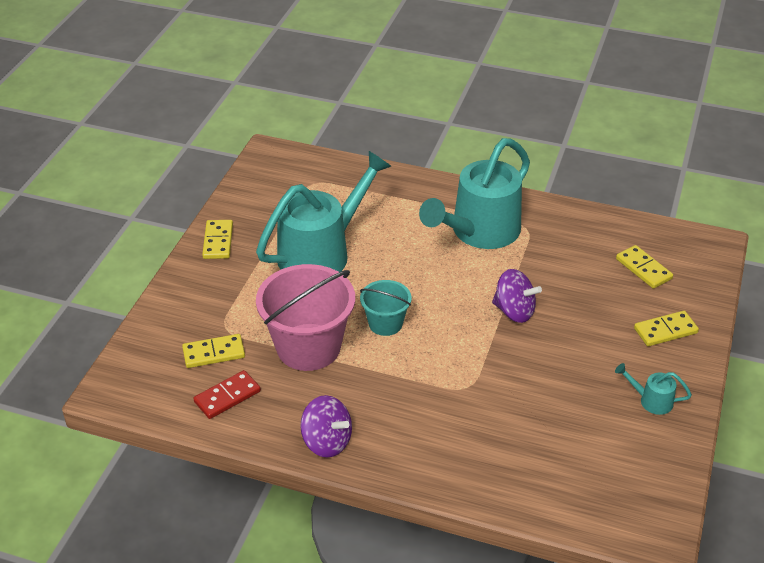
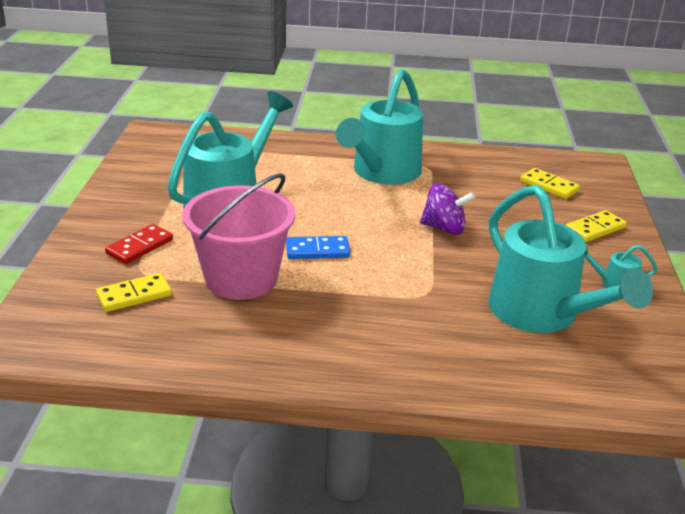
camera: 15 degrees left, 10 degrees down
(218, 241) = (114, 201): yellow domino -> none
(227, 397) = (161, 333): red domino -> red domino (140, 247)
(327, 441) = (291, 361): purple spinning top -> none
(385, 323) = (317, 250): turquoise bucket -> blue domino
(566, 425) = (542, 315): none -> turquoise watering can

